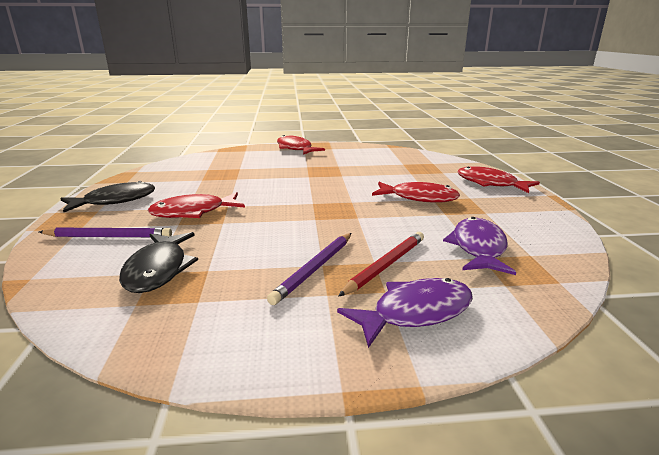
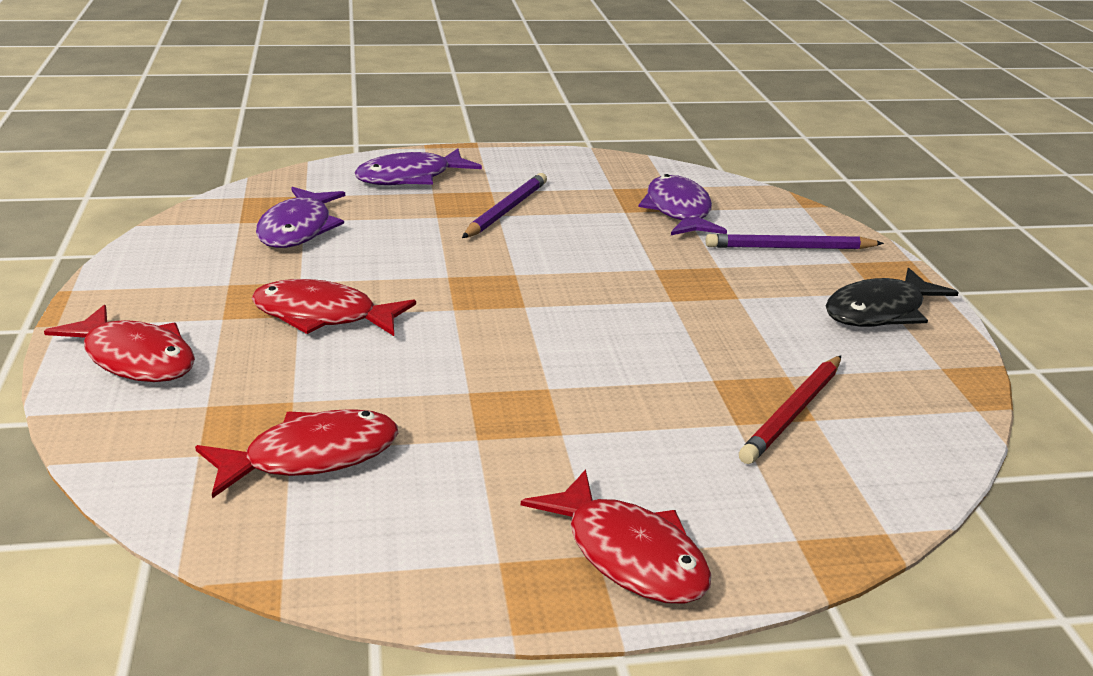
camera: 175 degrees right, 5 degrees up
(158, 270) = (678, 211): black fish -> purple fish
(193, 212) = (717, 286): red fish -> red fish (311, 457)
(386, 265) = (425, 212): red pencil -> red pencil (793, 413)

